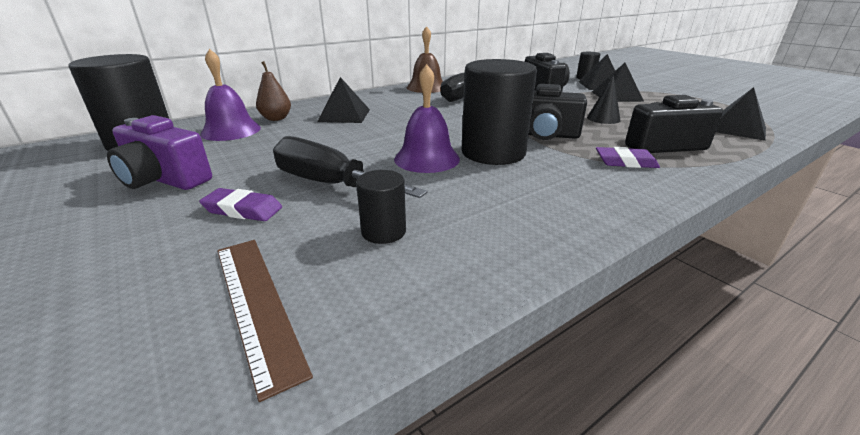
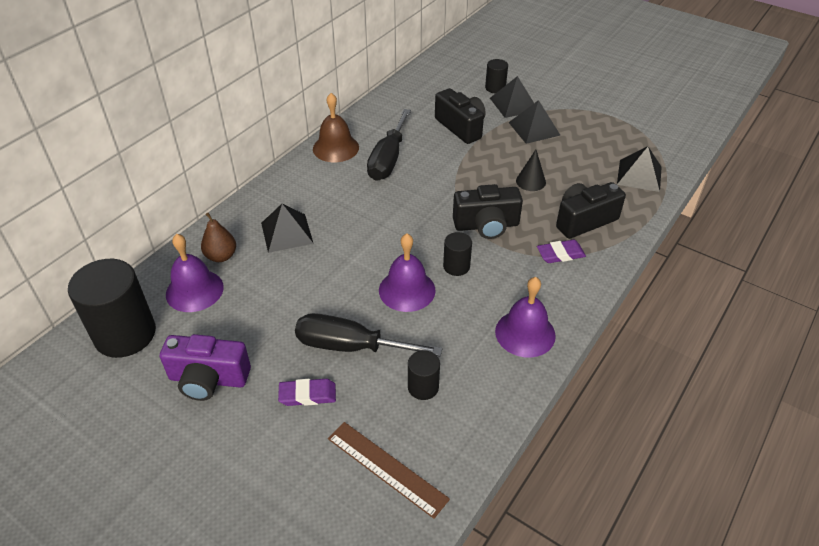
camera: 20 degrees left, 15 degrees up
(493, 152) = (456, 266): black cylinder -> black cylinder, size x0.49
(554, 211) = (525, 333): none -> purple bell

